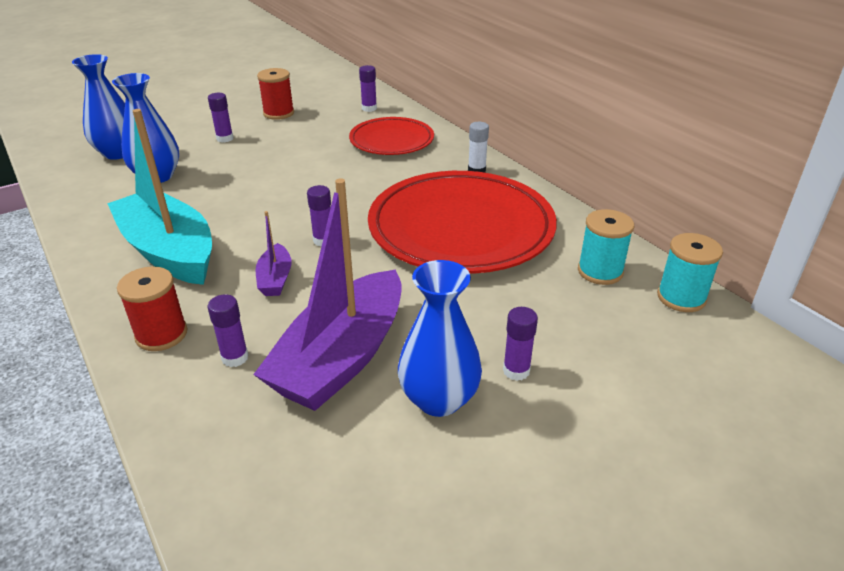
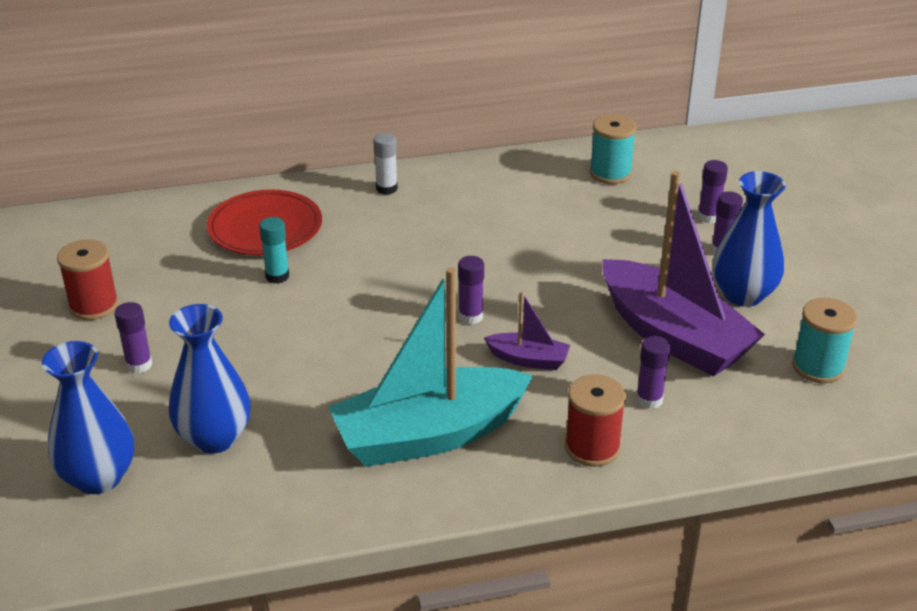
camera: 70 degrees left, 0 degrees up
(337, 157) = (277, 276): none -> turquoise glue stick
(369, 108) = (152, 227): purple glue stick -> purple glue stick (708, 217)
(461, 228) = (498, 226): red plate -> none
(681, 298) = (663, 149): turquoise spool -> turquoise spool (818, 367)

